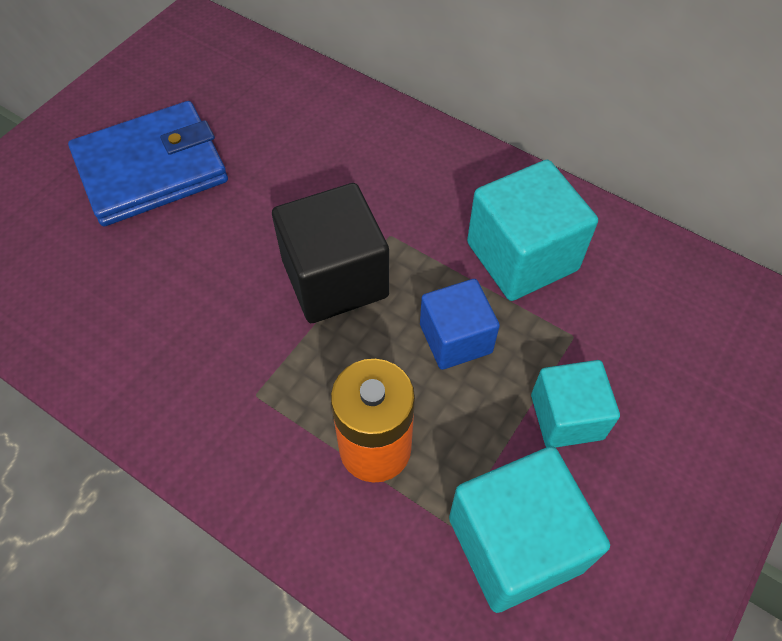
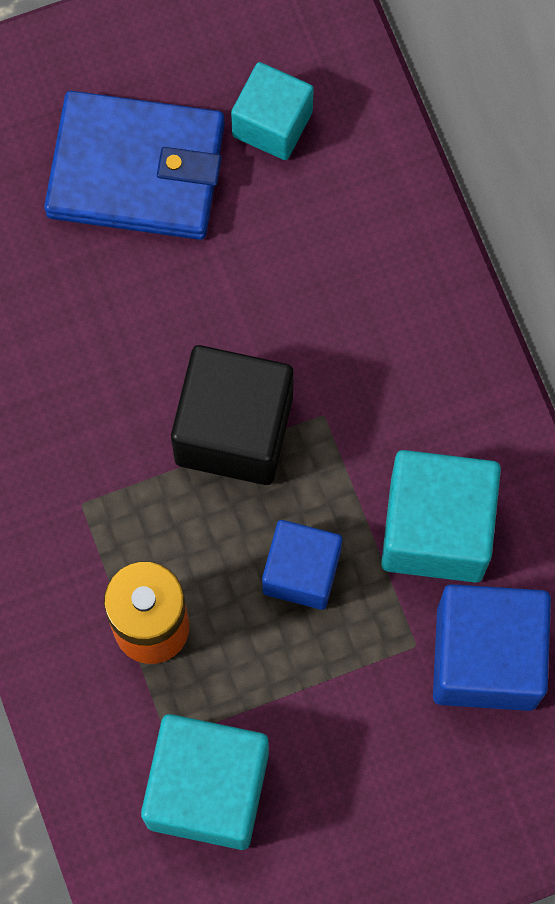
camera: 35 degrees right, 15 degrees up
(566, 417) = (342, 715): turquoise cube -> turquoise cube (272, 124)
(625, 313) = (486, 657): none -> blue cube

